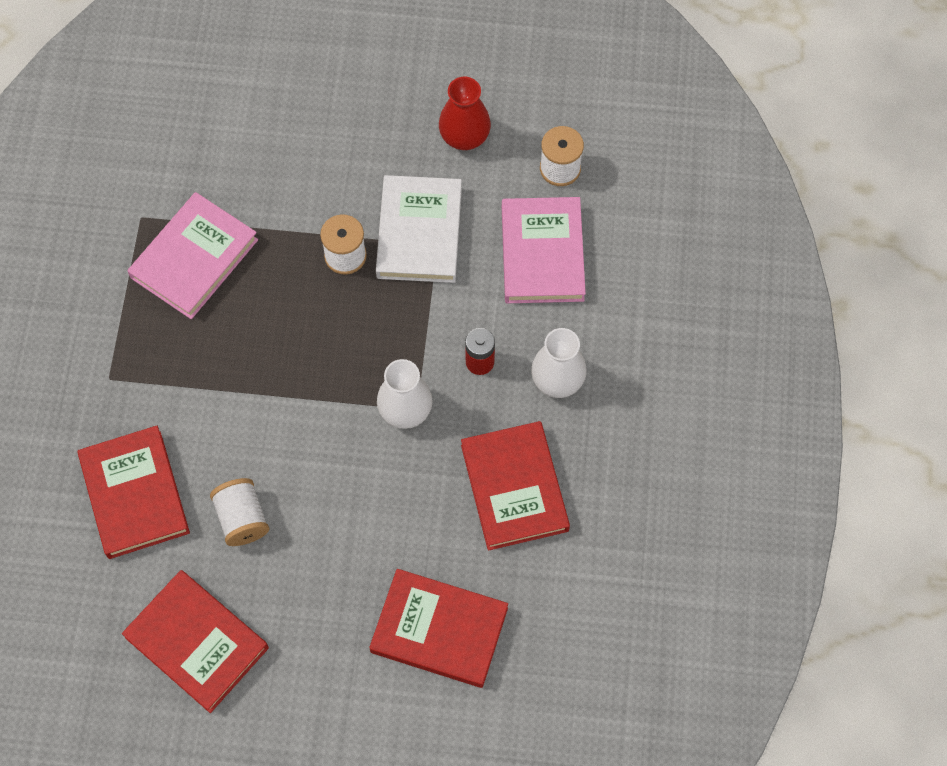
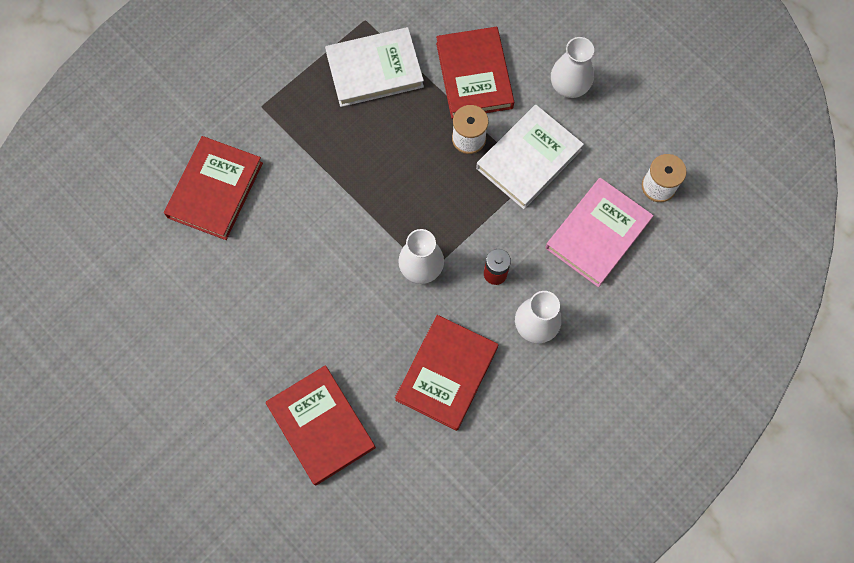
camera: 40 degrees right, 5 degrees up
(194, 259) = (374, 70): pink book -> white book
(197, 643) = (172, 311): red book -> red book (474, 75)
(242, 518) = (264, 256): white spool -> none
(398, 136) = (569, 86): none -> white vase
(464, 136) = (612, 118): red vase -> none

